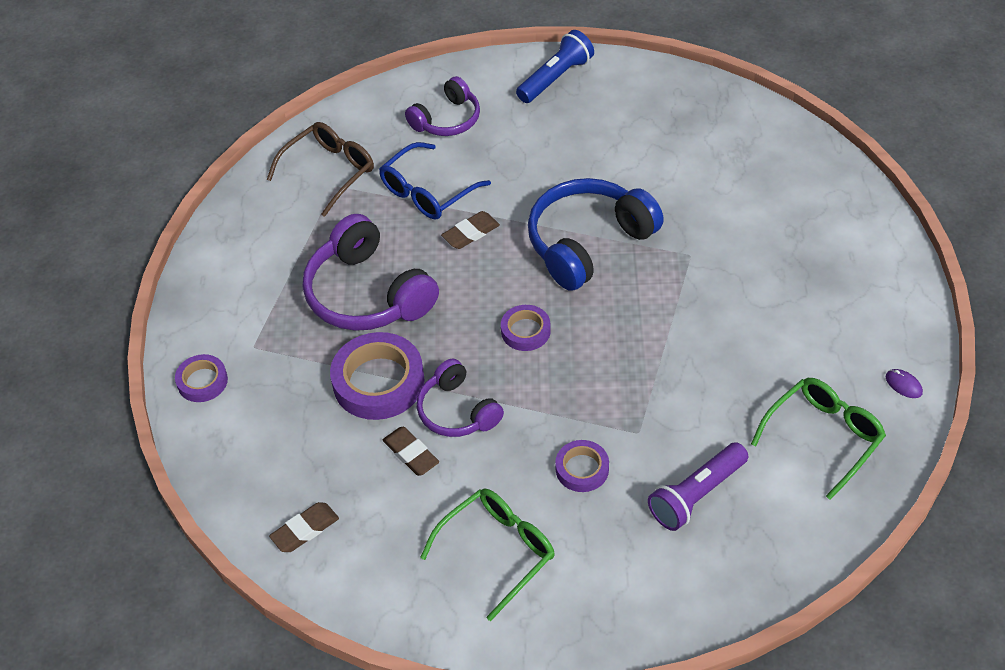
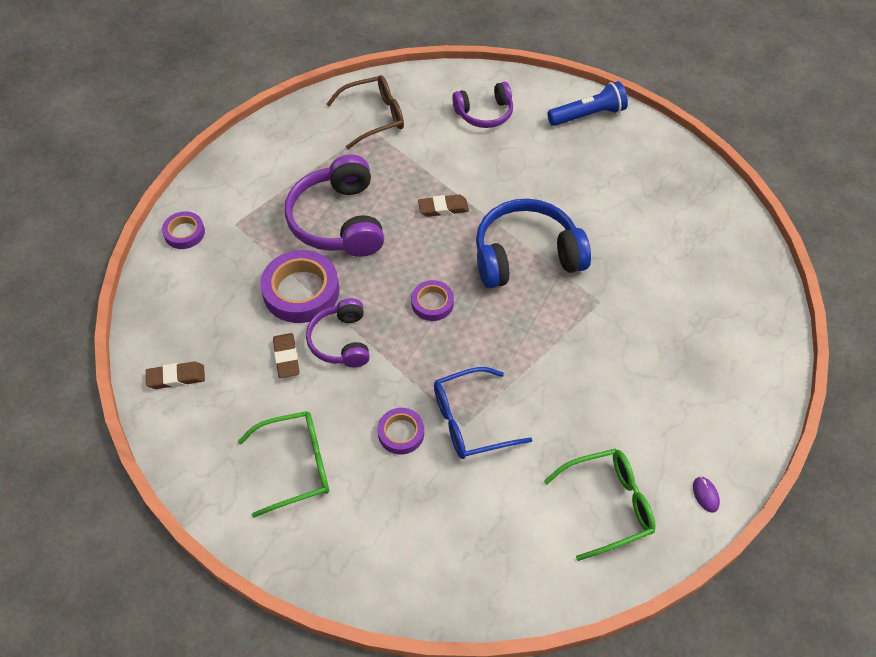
camera: 25 degrees right, 5 degrees up
(428, 191) = (434, 162): blue glasses -> blue glasses (471, 420)
(696, 495) = (474, 500): purple flashlight -> none

